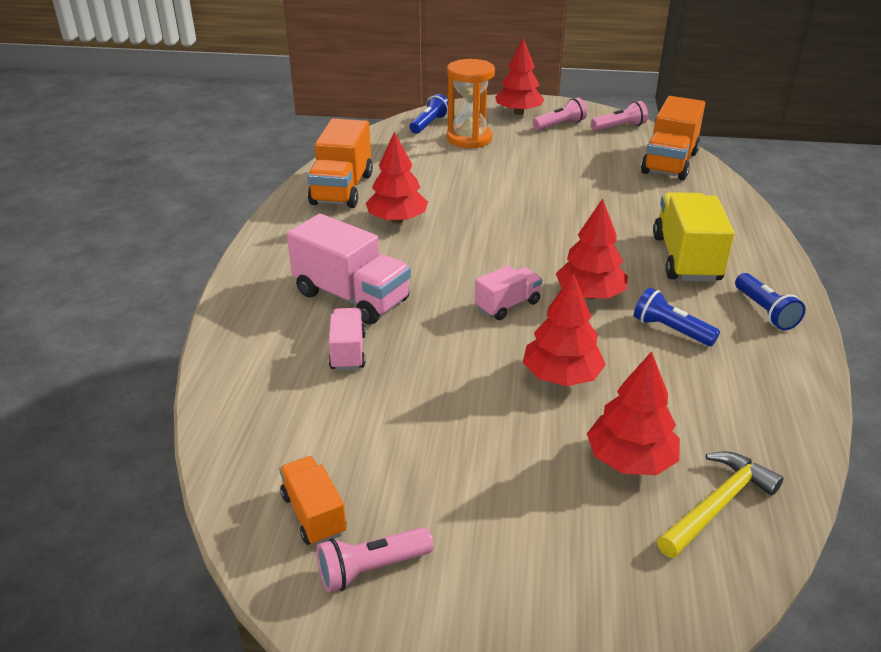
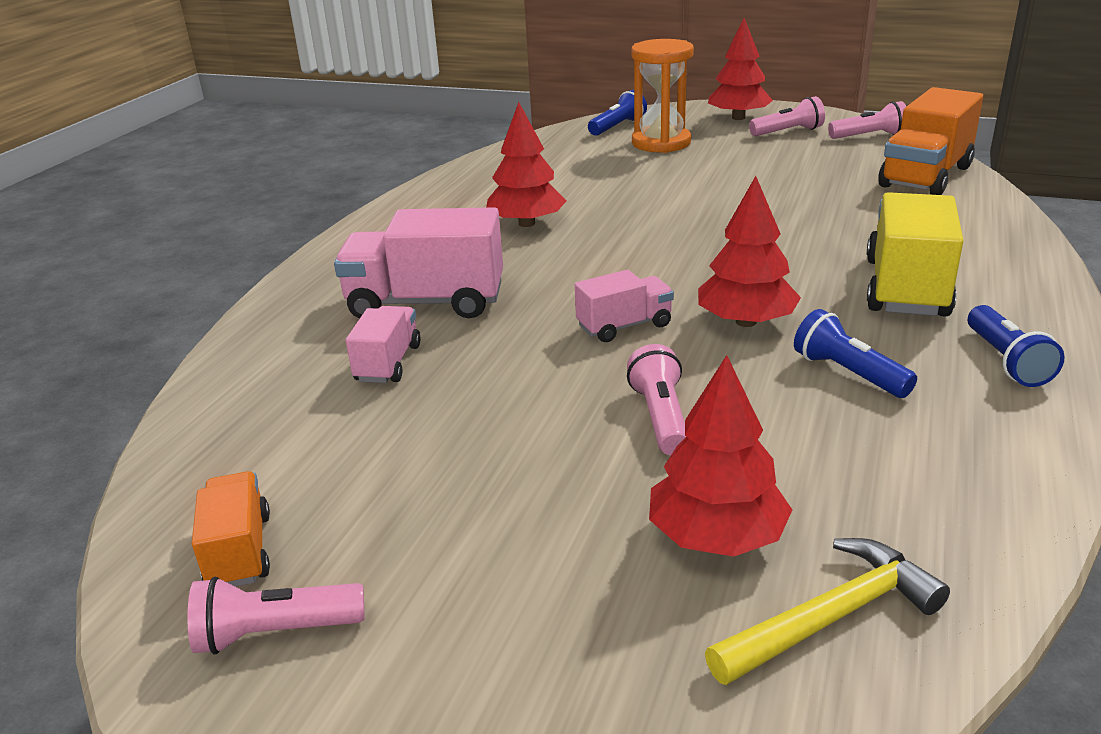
camera: 15 degrees right, 5 degrees down
(342, 189) = (476, 189): orange truck -> none
(351, 297) = (426, 303): pink truck -> pink truck turned 135 degrees clockwise
(561, 376) = (661, 417): red tree -> pink flashlight

